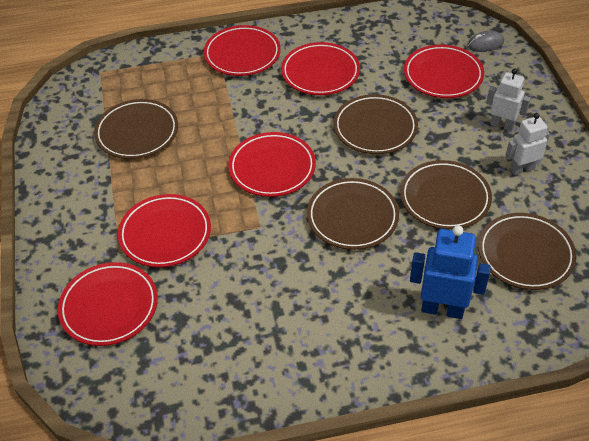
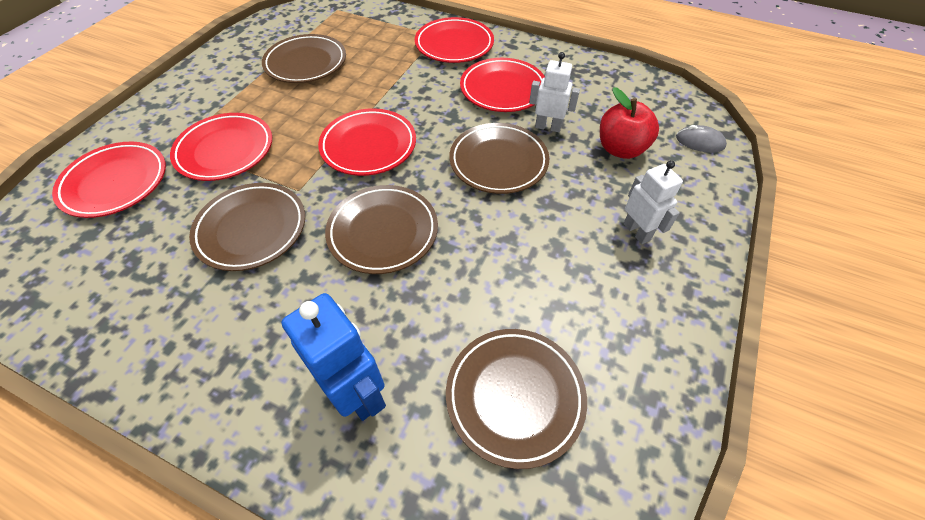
camera: 35 degrees right, 5 degrees up
(443, 75) = (620, 149): red plate -> red apple
(445, 198) = (492, 271): brown plate -> brown plate (251, 229)
(522, 169) = (612, 293): white robot -> white robot (548, 127)

